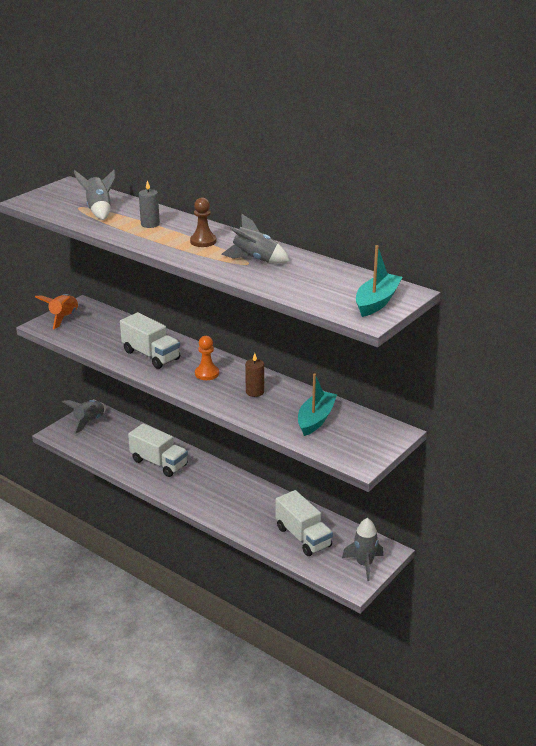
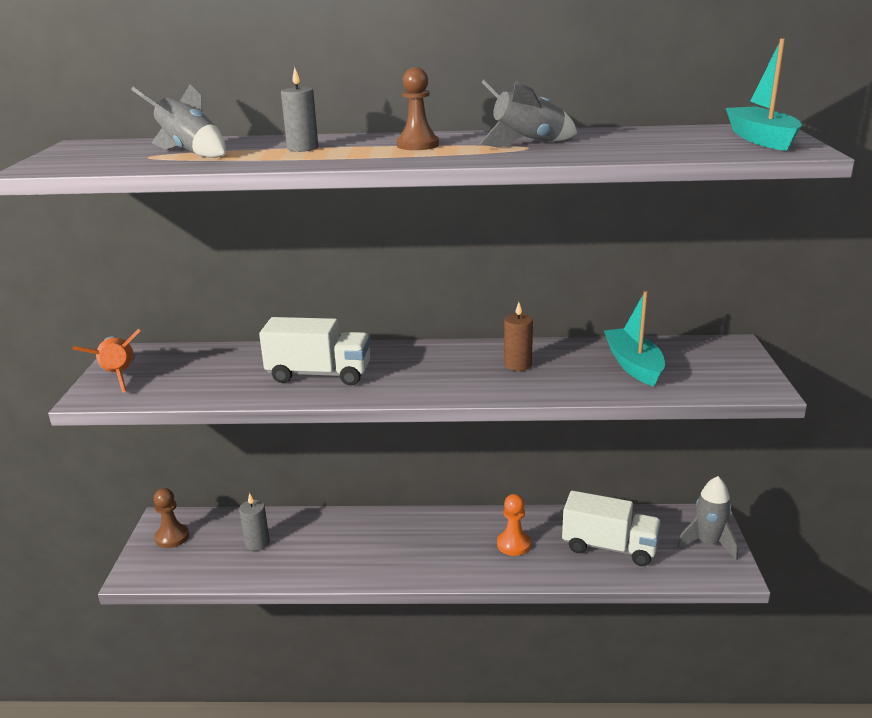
camera: 35 degrees left, 5 degrees down
(89, 422) = (172, 537): grey rocket -> brown pawn
(125, 444) = (257, 543): none -> grey candle
(159, 463) = (332, 545): white truck -> none
(207, 373) = (426, 368): orange pawn -> orange pawn (513, 544)

